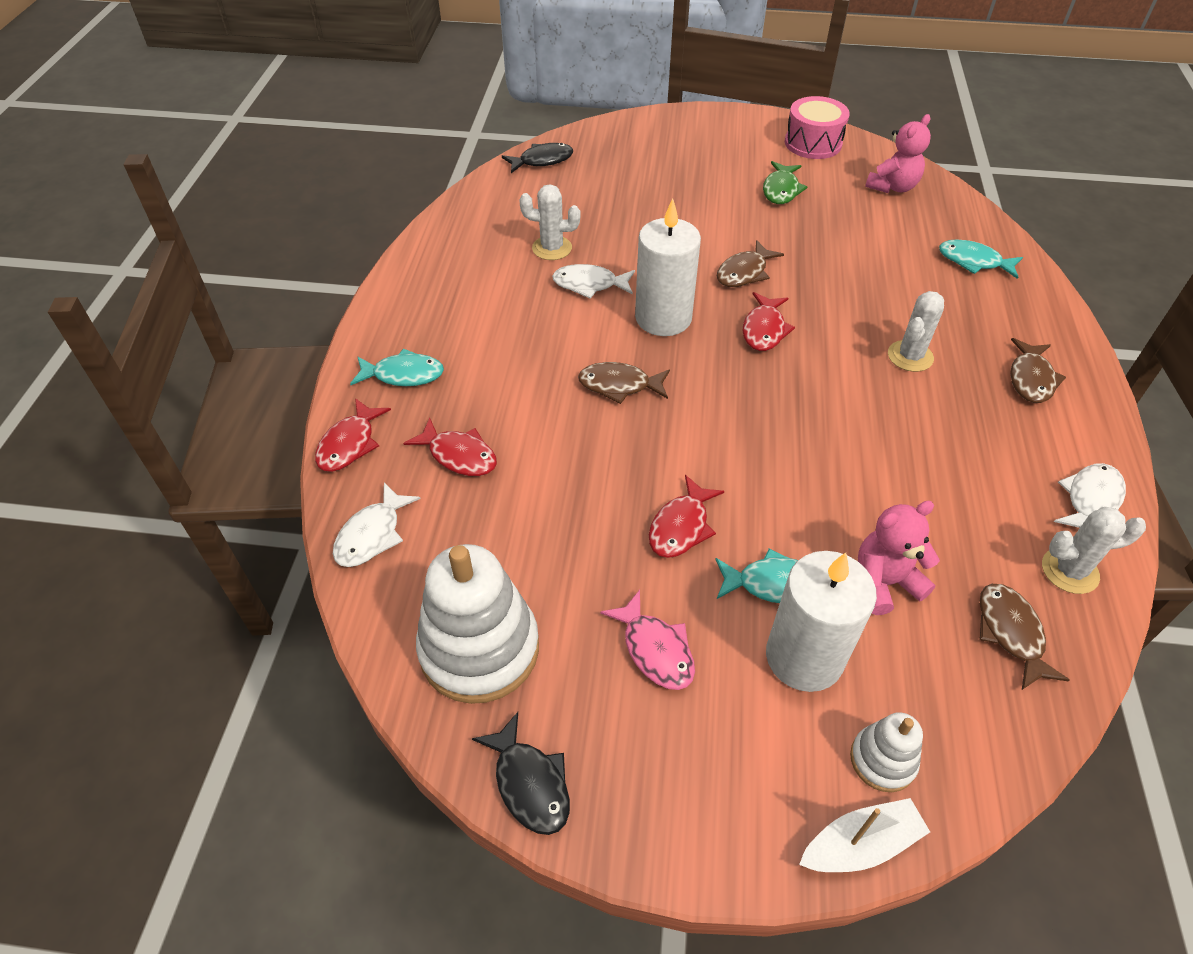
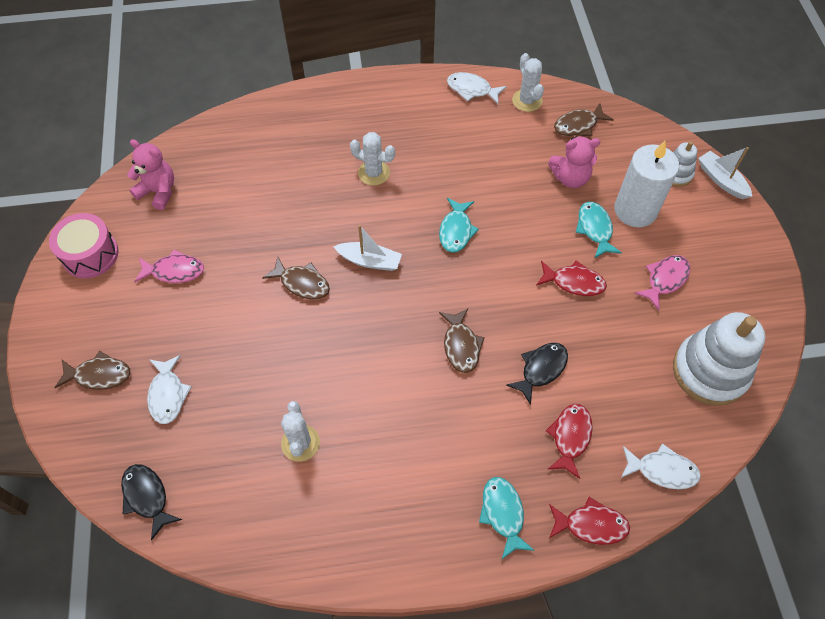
camera: 105 degrees left, 10 degrees up
(529, 783) = (770, 321): black fish -> black fish (541, 369)
(589, 284) = (346, 397): white fish -> white fish (167, 394)
(663, 318) = (375, 331): white candle -> none
(764, 329) = (369, 261): red fish -> white boat
(781, 190) = (174, 271): green fish -> pink fish
(884, 582) = (570, 178): pink teddy bear -> pink teddy bear turned 60 degrees counterclockwise
(973, 261) = (255, 139): turquoise fish -> turquoise fish (456, 230)
(1031, 379) = (377, 111): brown fish -> brown fish (99, 375)

